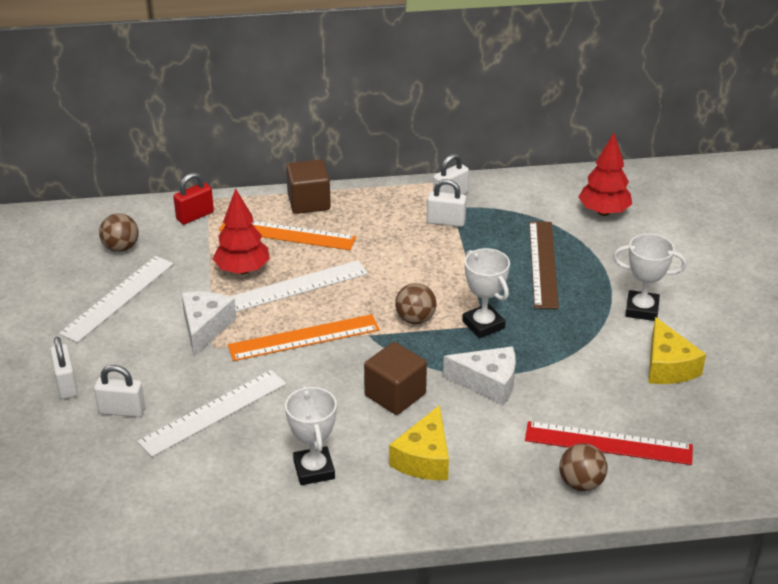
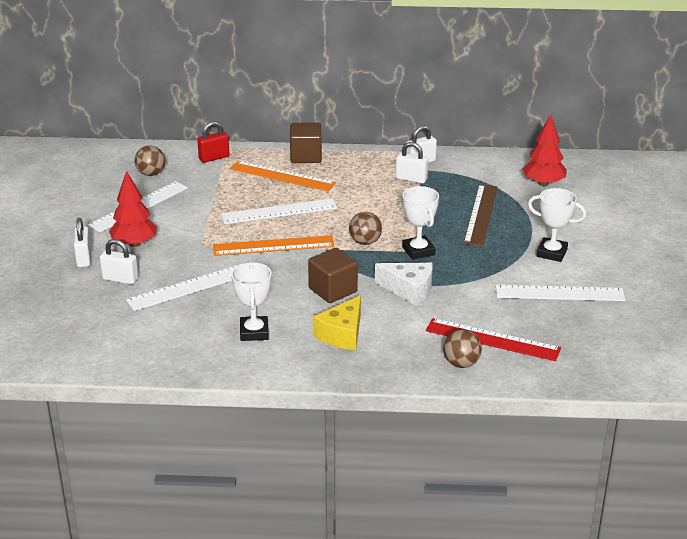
camera: 10 degrees right, 5 degrees down
(205, 327) = (199, 232): white cheese -> none
(242, 270) = (240, 197): red tree -> red tree (134, 244)
(668, 366) = (560, 293): yellow cheese -> white ruler

